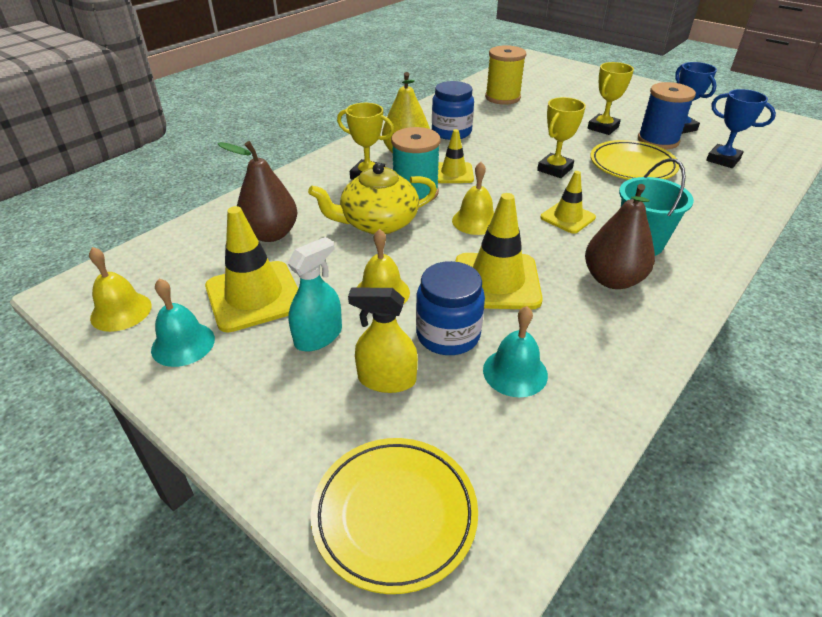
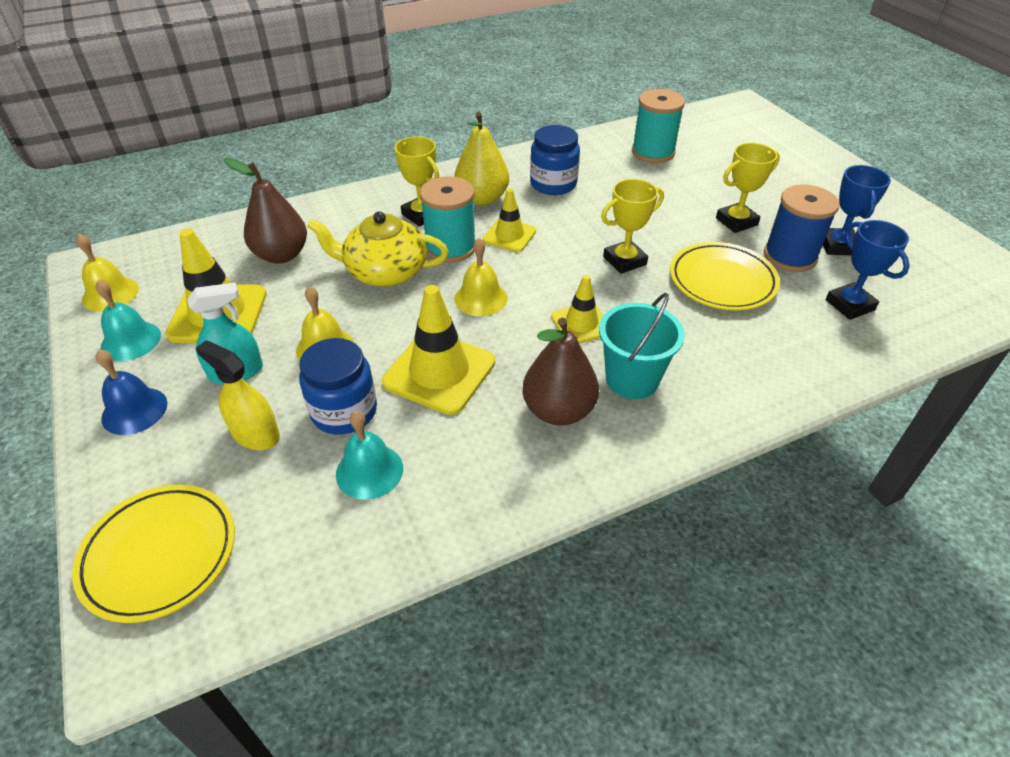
camera: 25 degrees right, 5 degrees up
(245, 401) = (134, 410): none -> blue bell
(502, 98) = (653, 152): yellow spool -> turquoise spool

